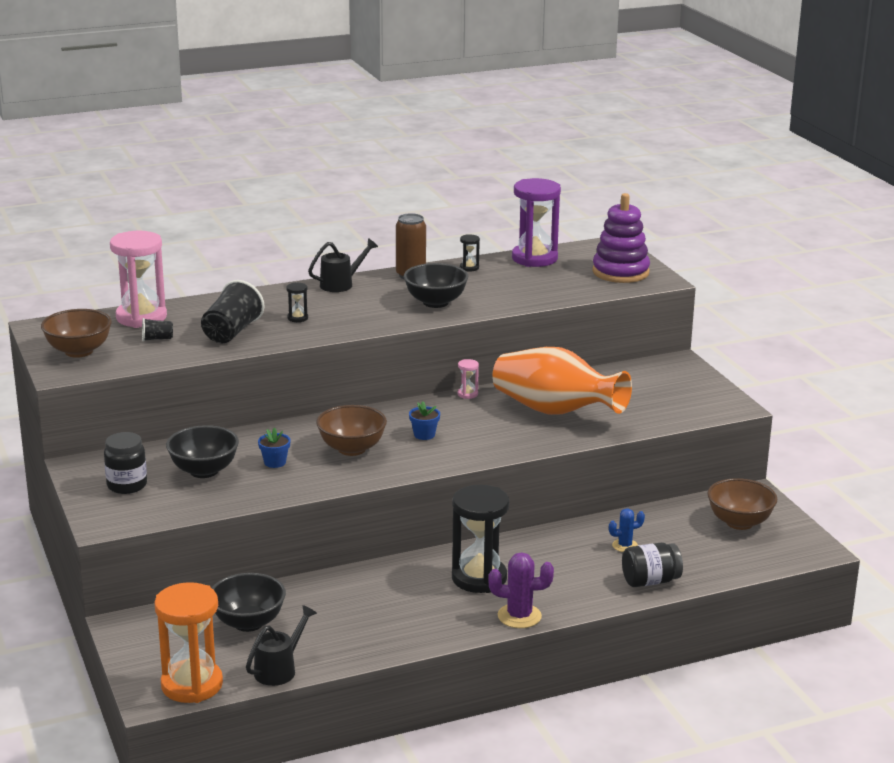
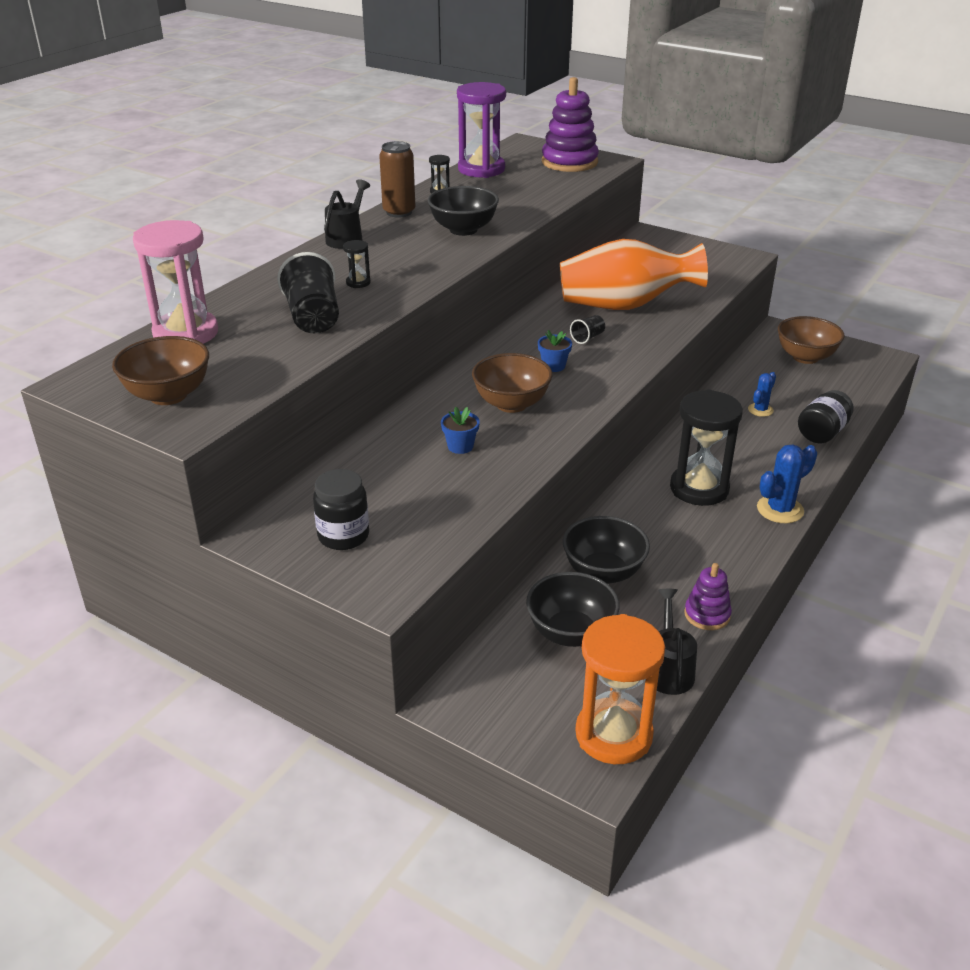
camera: 35 degrees left, 10 degrees up
(157, 339) = (241, 351): black cup -> black cup (587, 338)
(204, 471) = (403, 484): black bowl -> black bowl (603, 572)
(355, 653) = (707, 615): none -> purple stacking toy
(467, 394) = (531, 315): pink hourglass -> none
(519, 616) = (780, 509): purple cactus -> blue cactus

